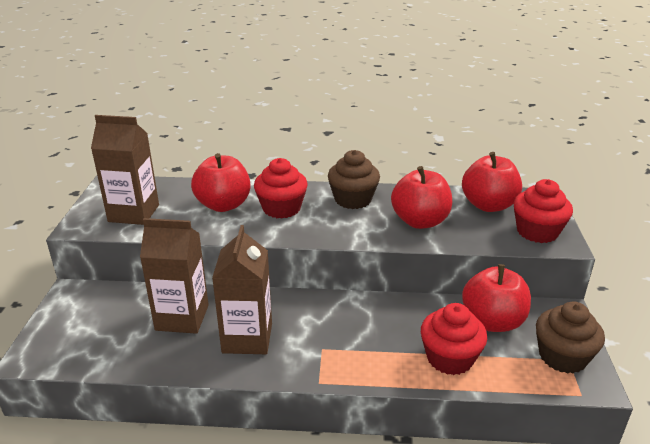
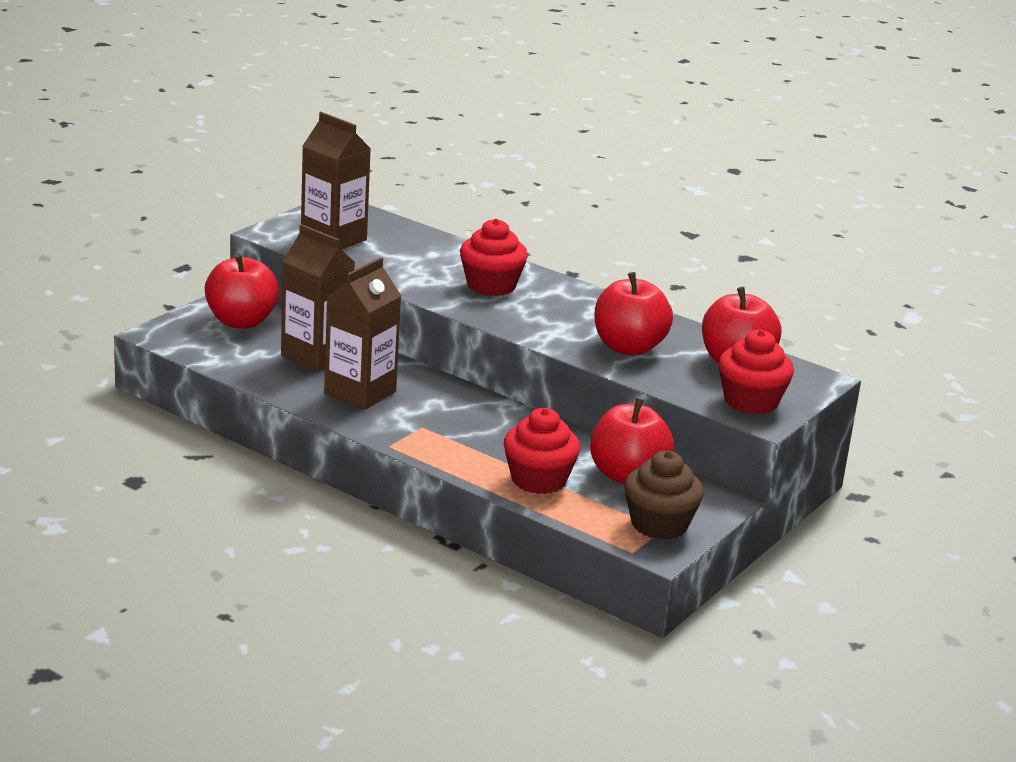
camera: 30 degrees right, 5 degrees down
(223, 205) = (433, 262): red apple -> red apple (241, 321)
(353, 199) = (582, 304): brown cupcake -> none

